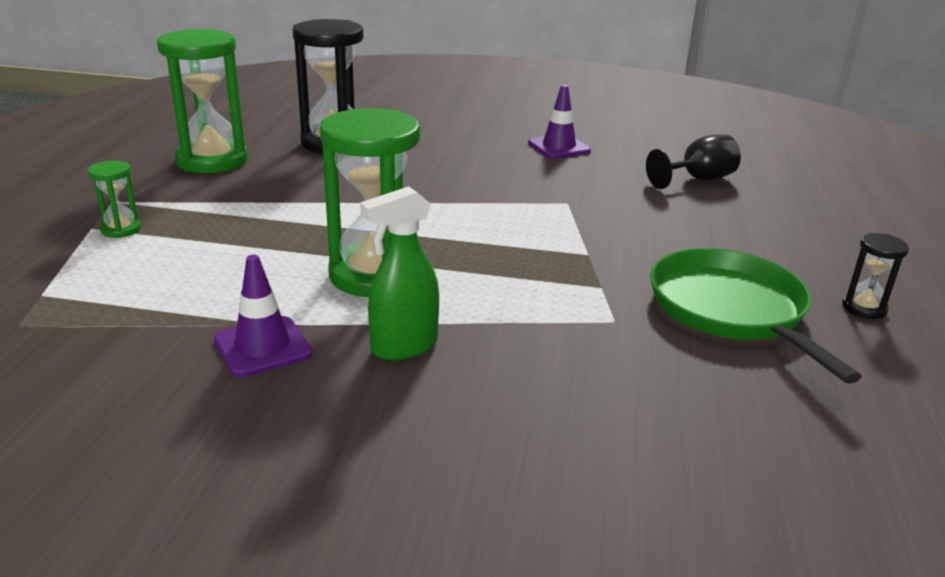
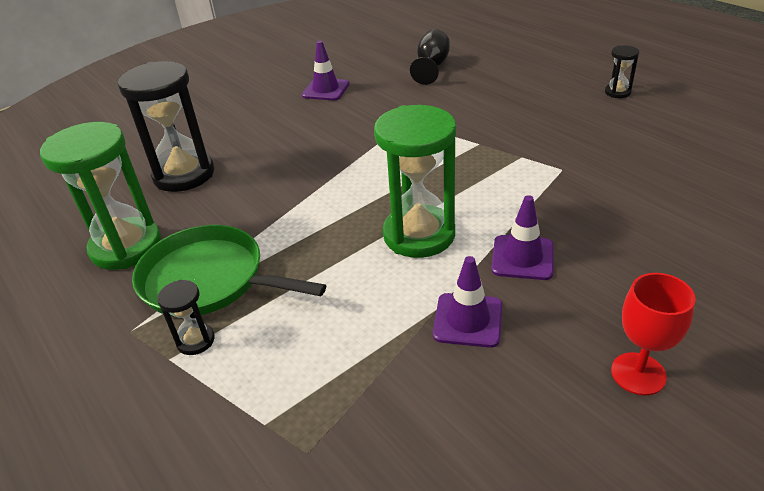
camera: 45 degrees left, 10 degrees up
(121, 229) = (195, 341): green hourglass -> black hourglass
(268, 489) = (638, 373): none -> red goblet
(403, 347) = (522, 258): green spray bottle -> purple traffic cone
(731, 310) = (585, 128): green pan -> green pan (209, 279)

